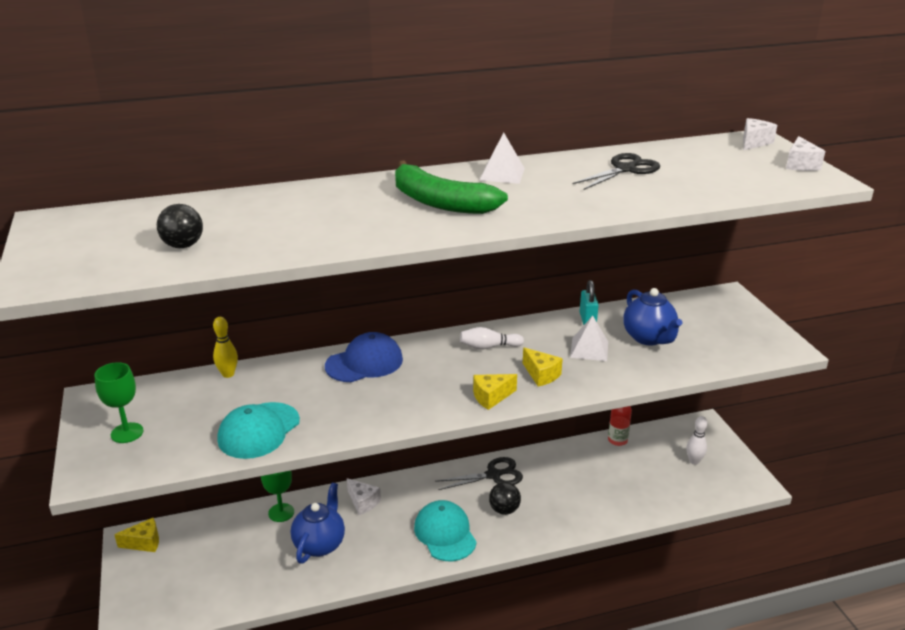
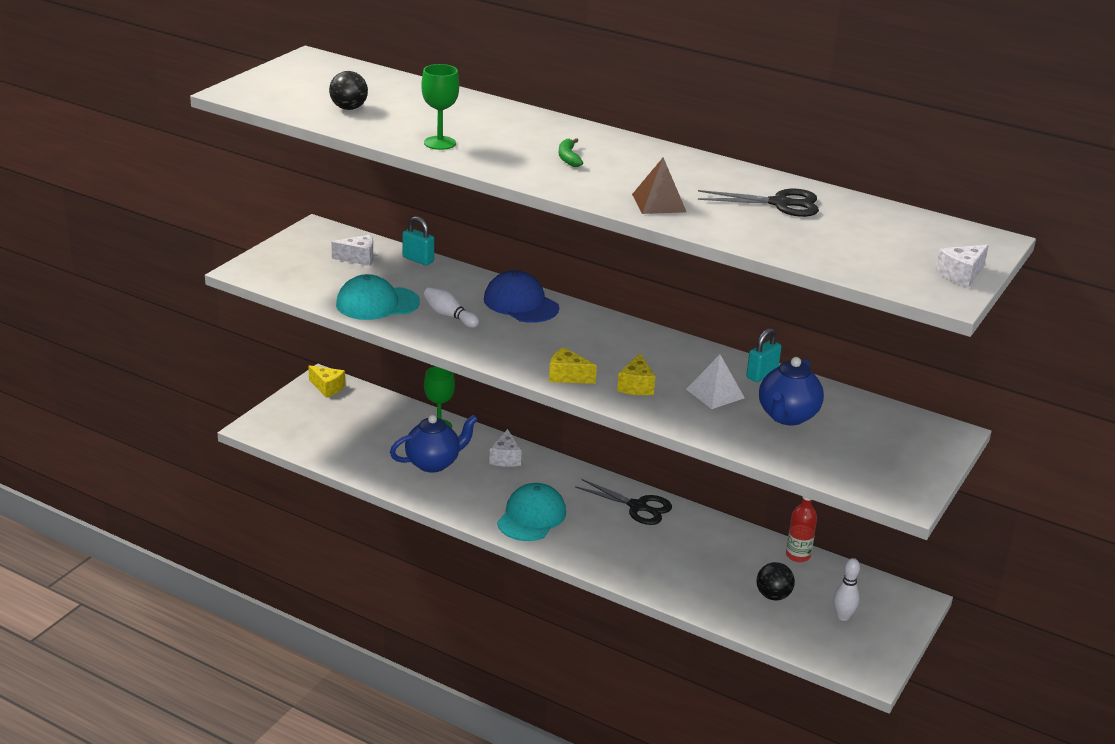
camera: 45 degrees right, 0 degrees up
(127, 433) = (302, 260): green goblet -> green goblet (439, 143)
(228, 374) = (418, 259): yellow bowling pin -> turquoise padlock
(364, 363) = (521, 303): blue cap -> blue cap turned 150 degrees counterclockwise
(440, 202) = (568, 158): green banana -> green banana, size x0.43
(489, 347) = (635, 346): white bowling pin -> white bowling pin (449, 316)
(502, 174) = (667, 161): white pyramid -> none
(504, 510) = (604, 534): black ball -> black ball (773, 596)
(568, 204) = (659, 203): none -> brown pyramid
(754, 142) = (975, 241): white cheese -> white cheese (358, 258)

